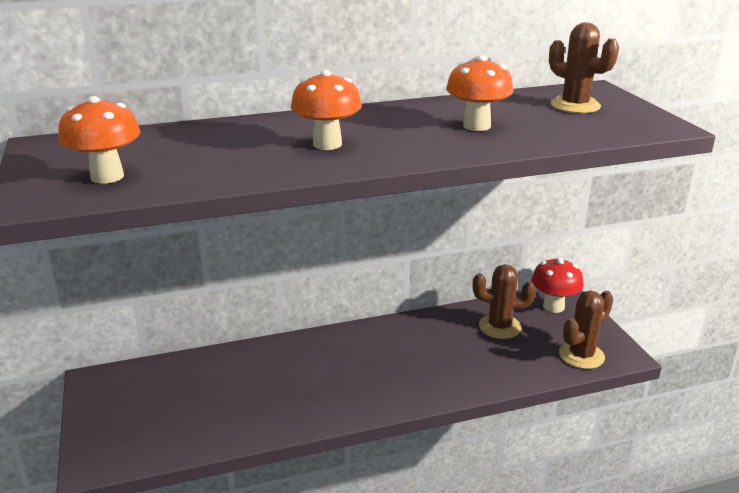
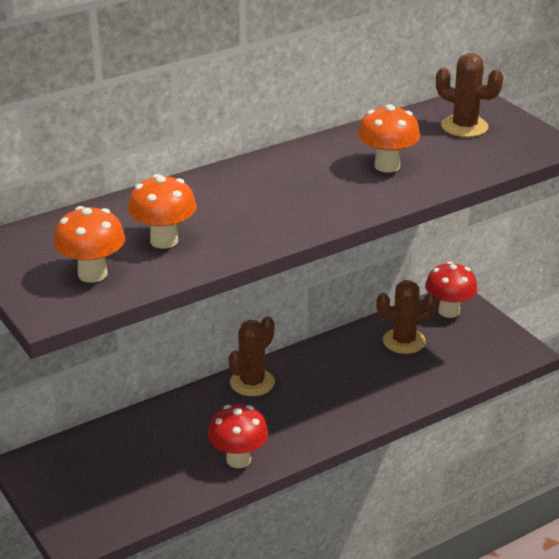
camera: 15 degrees left, 5 degrees up
(290, 412) = (238, 459): none -> red mushroom
(327, 144) = (264, 207): orange mushroom -> orange mushroom (164, 241)
(581, 355) = (488, 358): brown cactus -> brown cactus (252, 382)

